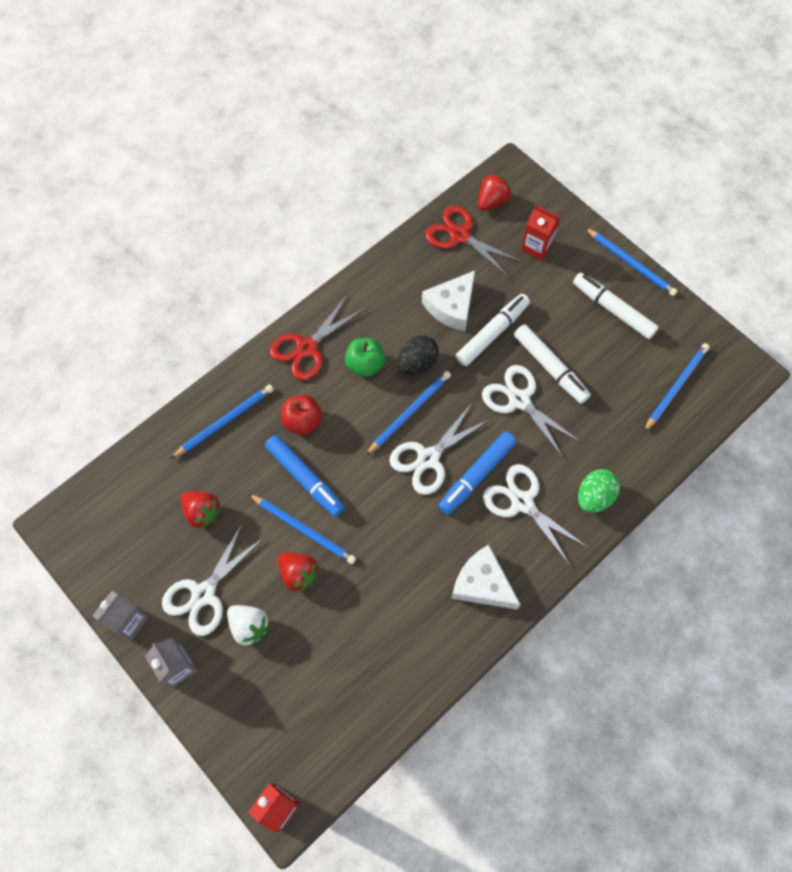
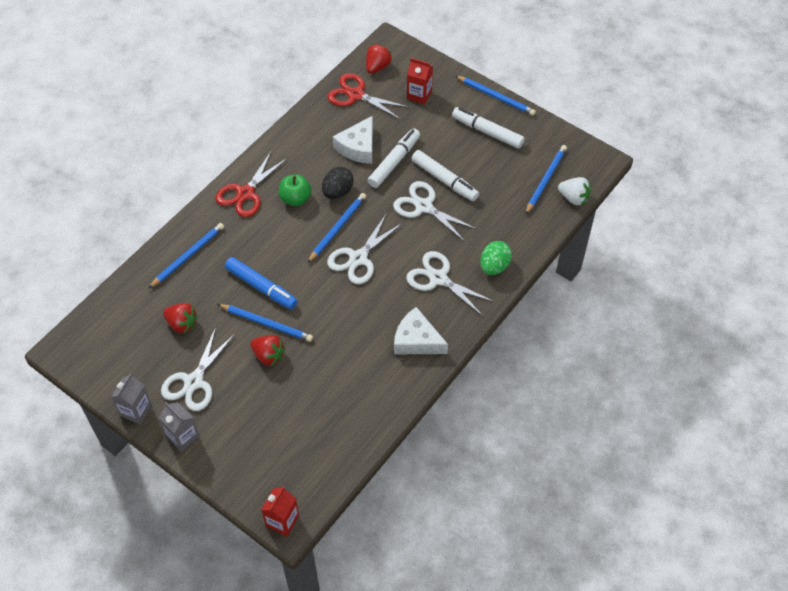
camera: 10 degrees left, 10 degrees down
(249, 626) = (235, 399): white strawberry -> white strawberry (573, 198)
(303, 421) = (252, 247): red apple -> none
(476, 476) = (399, 265): blue marker -> none

